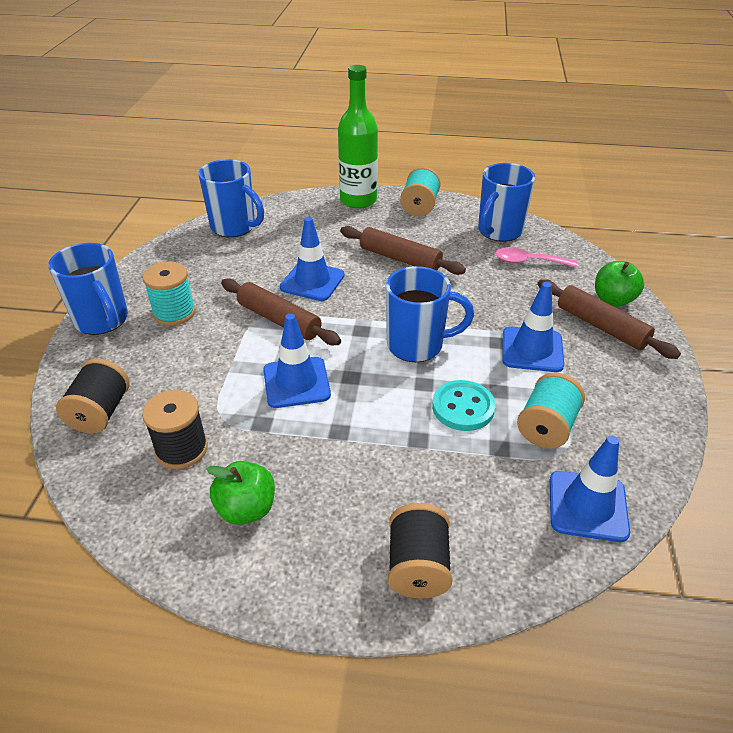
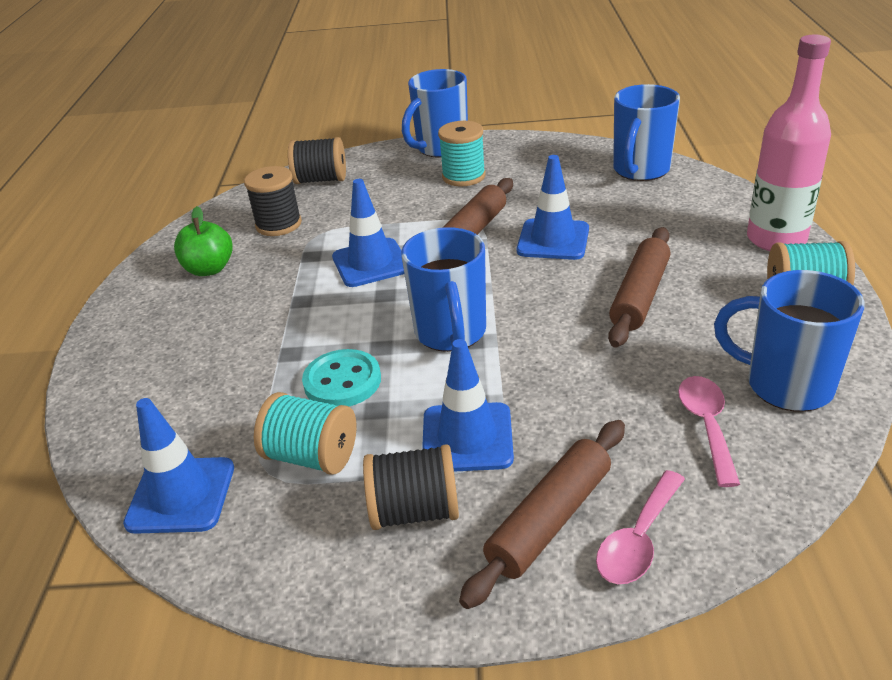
camera: 85 degrees right, 5 degrees down
(358, 200) = (776, 239): green bottle -> pink bottle
(418, 566) = (129, 372): black spool -> black spool (414, 511)
(613, 300) = (638, 540): green apple -> pink spoon

